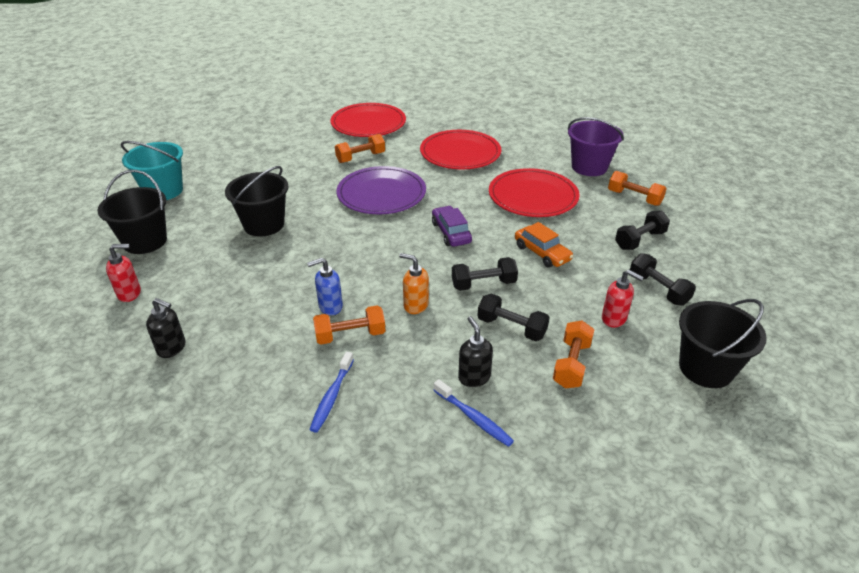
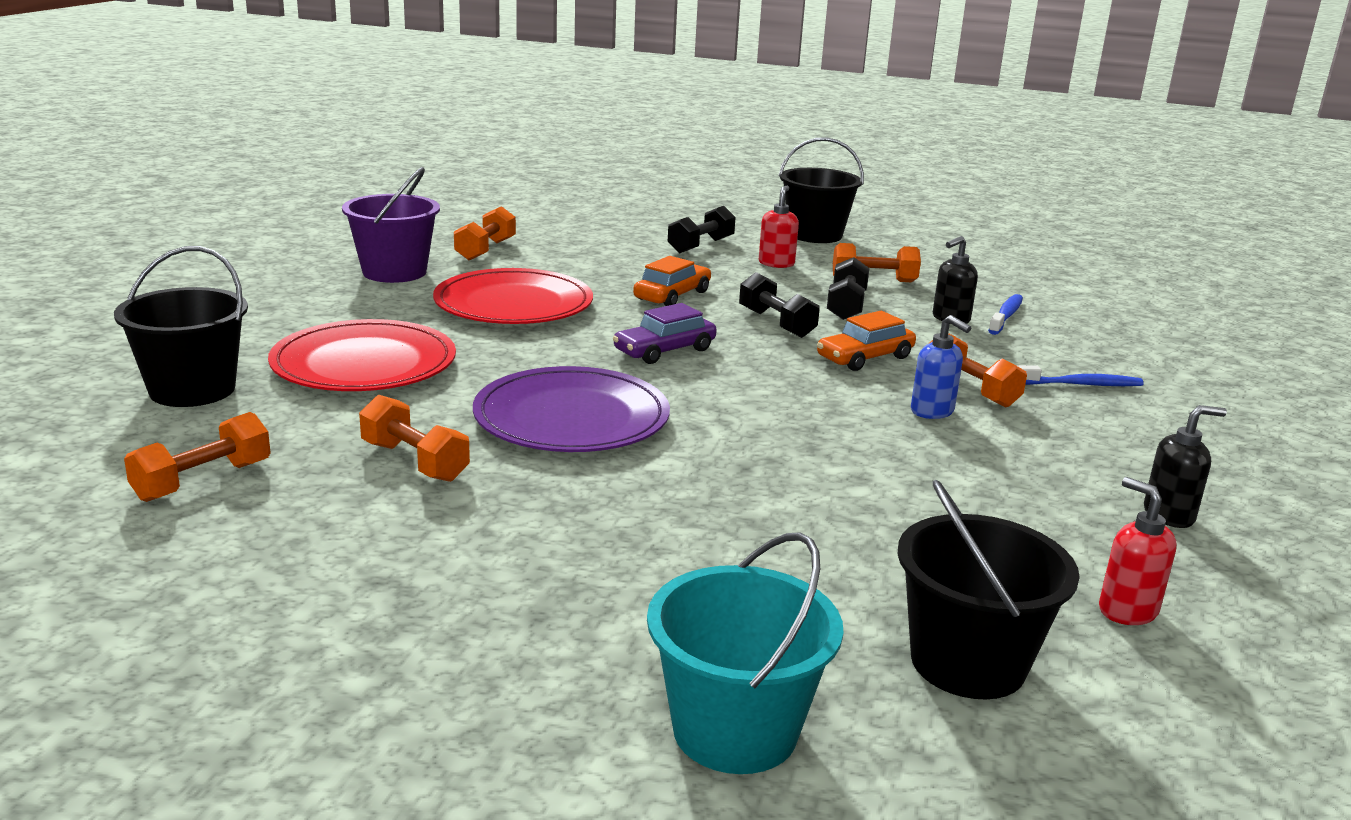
camera: 110 degrees left, 15 degrees down
(172, 348) = (1169, 515): black soap dispenser -> black soap dispenser turned 75 degrees clockwise
(264, 225) = (772, 519): black bucket -> black bucket (192, 390)
(368, 123) = (203, 481): red plate -> orange dumbbell
(415, 305) = (865, 358): orange soap dispenser -> orange car
(639, 240) = (599, 250): black dumbbell -> none

